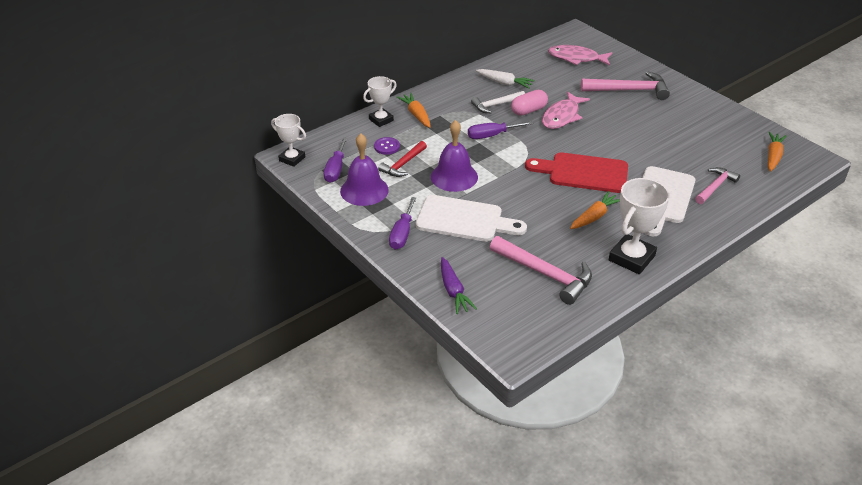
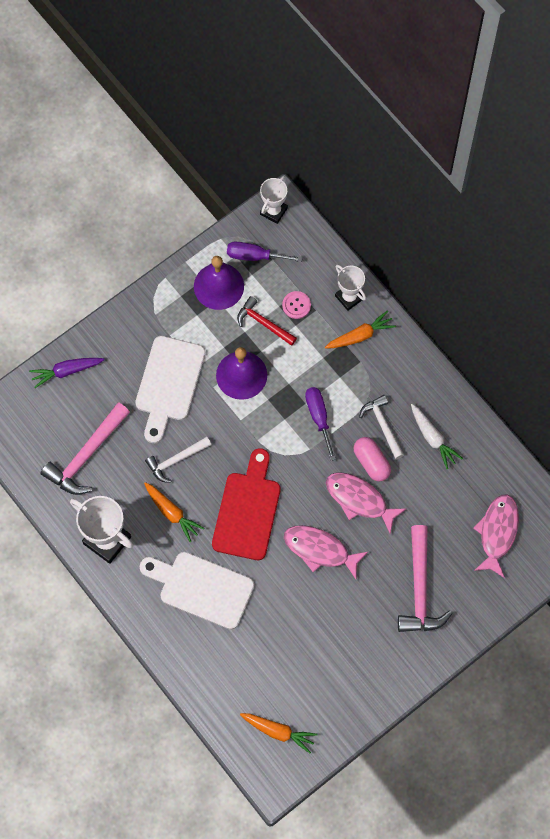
camera: 90 degrees right, 30 degrees up
(387, 147) = (296, 305): purple button -> pink button
(402, 234) = (148, 325): purple screwdriver -> none
(504, 83) = (433, 438): white carrot -> white carrot turned 60 degrees counterclockwise
(542, 215) = (176, 460): none -> white hammer
(610, 135) = (320, 550): none -> pink fish
(715, 186) = (221, 650): pink hammer -> none

